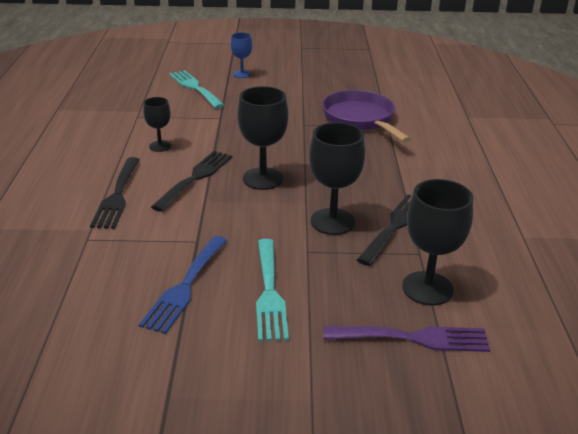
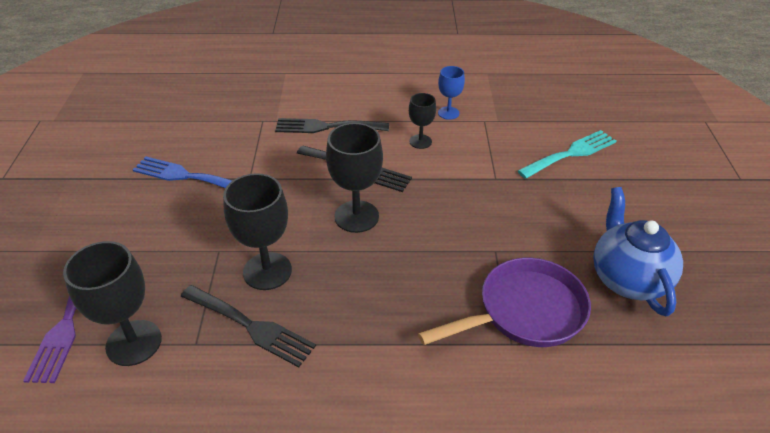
camera: 90 degrees right, 10 degrees up
(242, 74) = (631, 190): blue goblet -> blue goblet (448, 113)
(269, 293) = (163, 225): turquoise fork -> none
(328, 86) = (627, 279): none -> blue teapot

